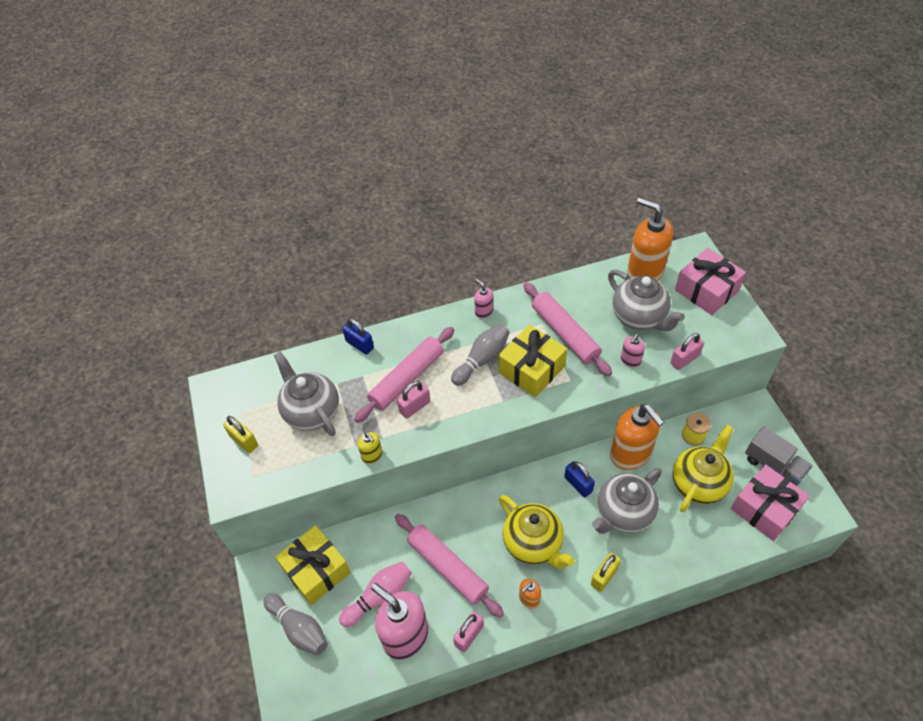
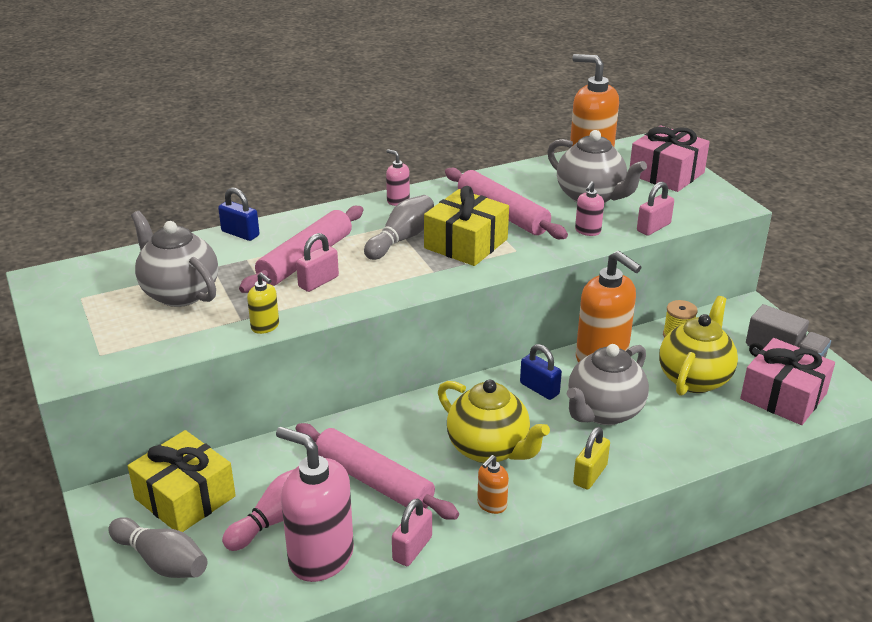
camera: 10 degrees left, 20 degrees down
(244, 441) = (86, 323): yellow padlock -> none

